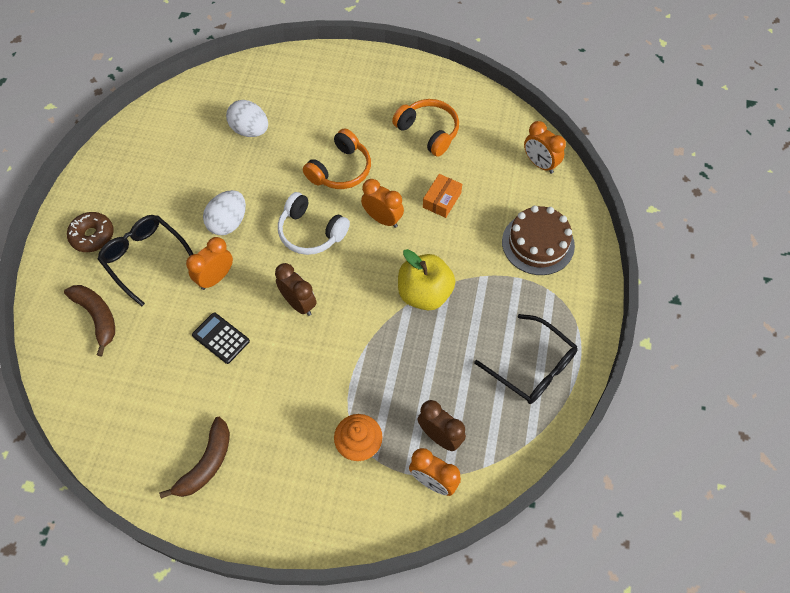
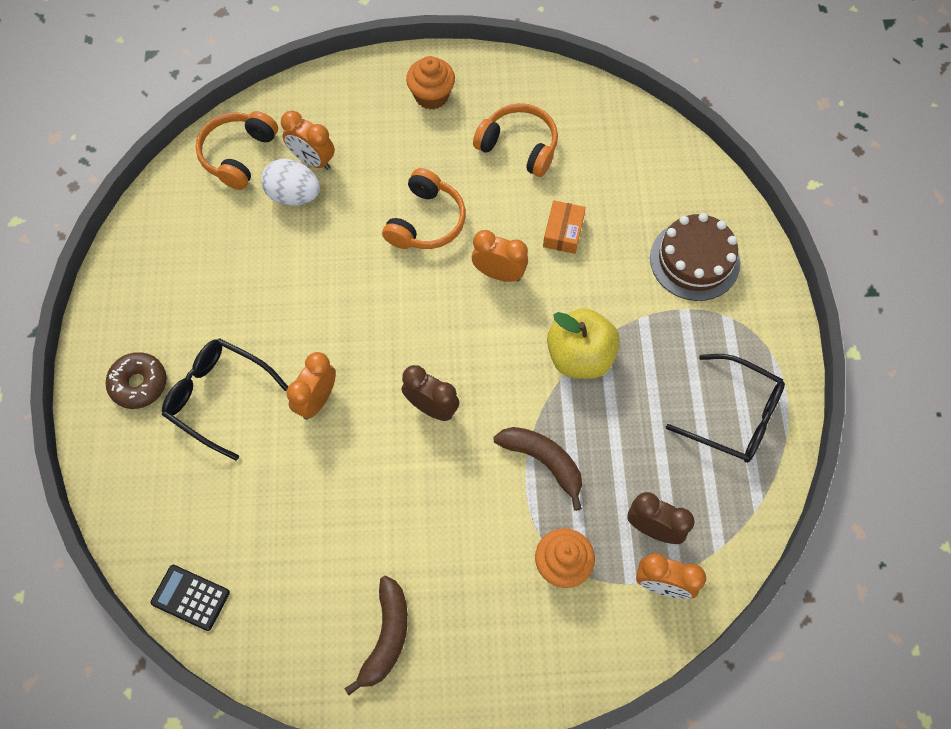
camera: 15 degrees left, 5 degrees up
(97, 317) = (184, 488): brown banana -> brown banana (543, 461)
(220, 94) = (238, 155): none -> orange headphones
(221, 338) = (350, 476): black calculator -> black calculator (190, 598)
(228, 223) = (308, 324): white egg -> none
(311, 232) = (416, 312): white headphones -> none
(375, 83) = (431, 96): none -> orange cupcake
(540, 164) = (666, 158): orange clock -> orange clock (312, 160)

